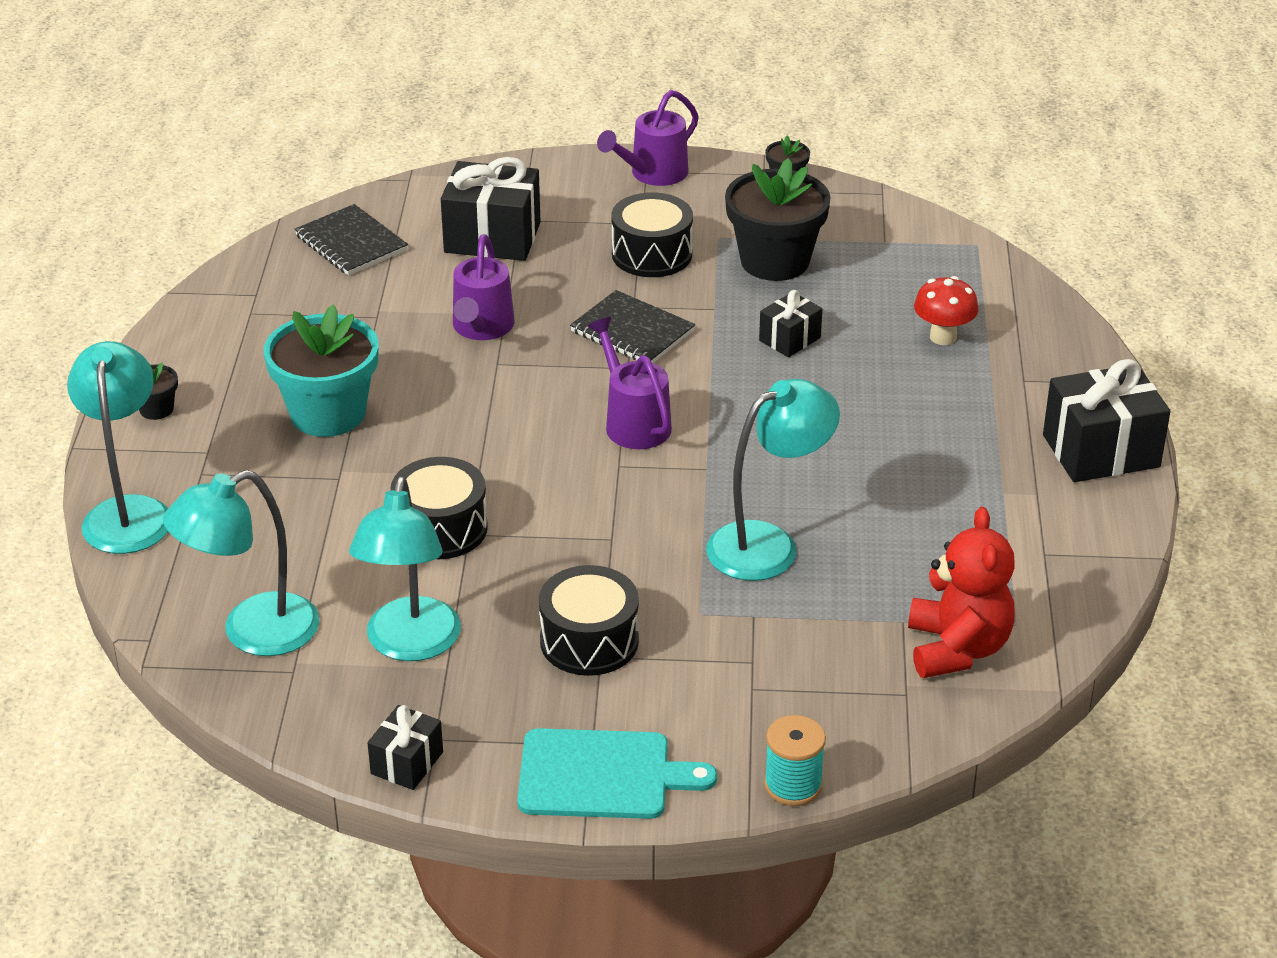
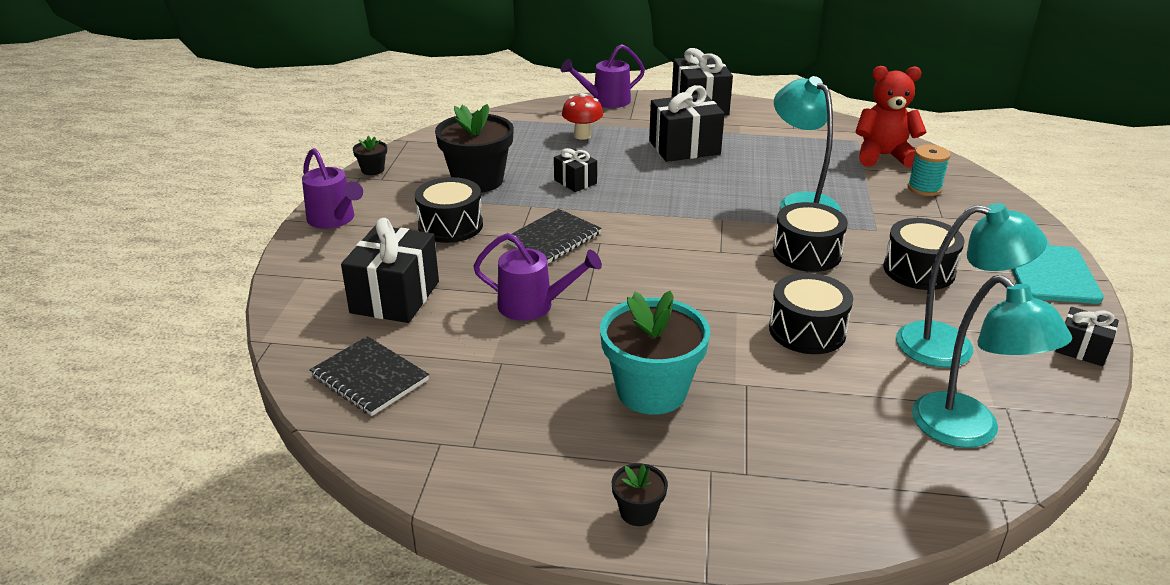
camera: 85 degrees left, 5 degrees down
(128, 512) = (815, 525): turquoise lamp -> none
(351, 243) = (369, 378): black notebook -> black notebook turned 75 degrees clockwise
(623, 540) = (807, 253): none -> black drum
(633, 422) = (668, 243): purple watering can -> purple watering can (605, 101)
(793, 785) = (1022, 209): turquoise spool -> turquoise spool (924, 188)
(928, 434) = (684, 147): none -> black gift

